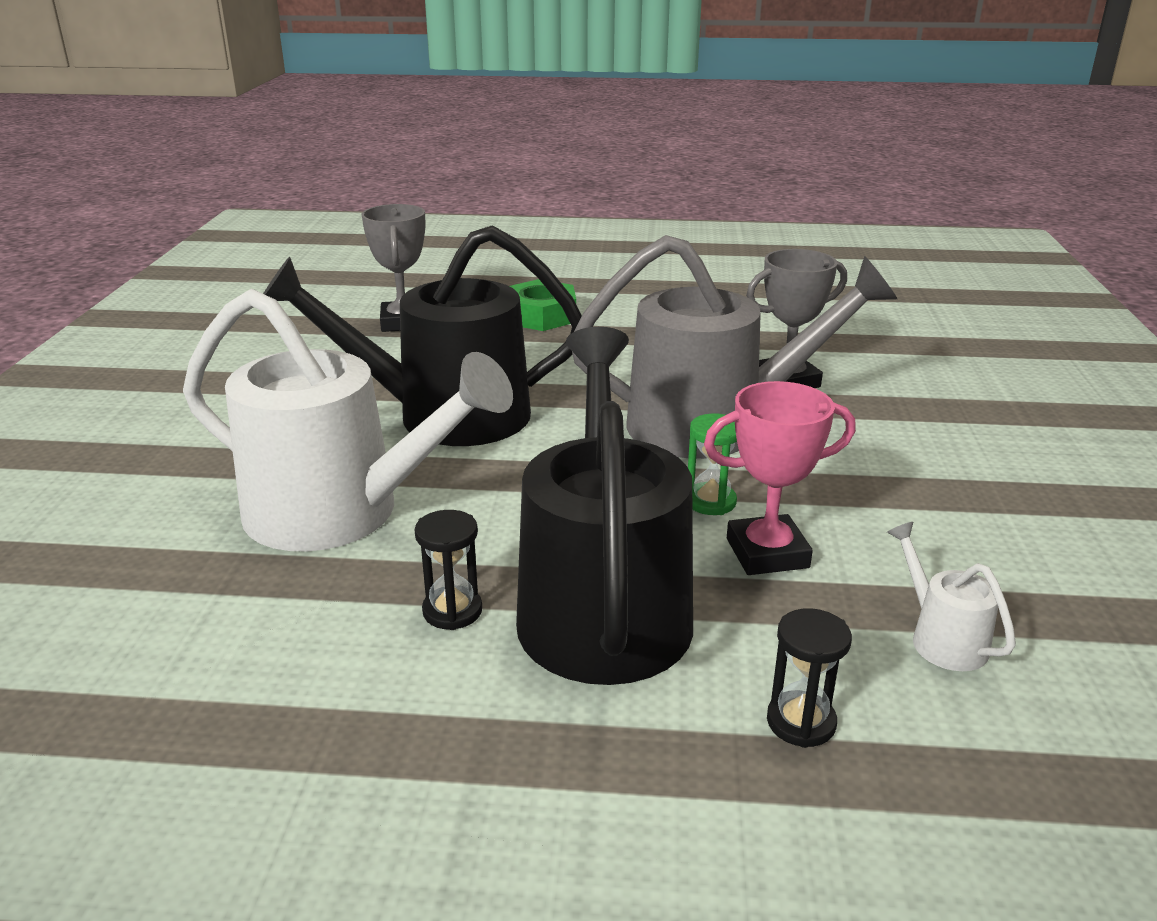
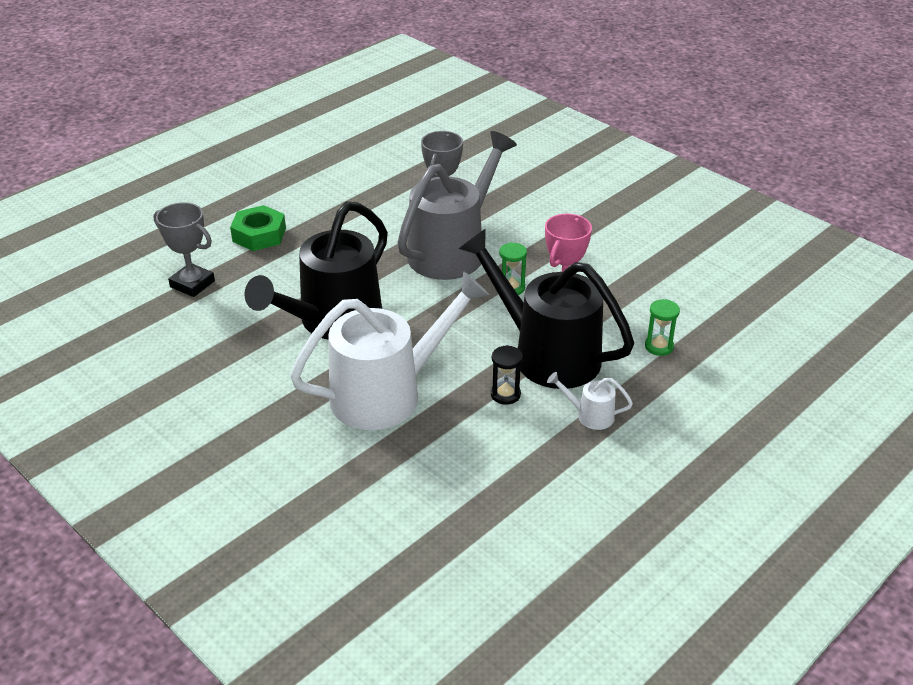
camera: 50 degrees left, 10 degrees up
(801, 722) = (659, 346): black hourglass -> green hourglass
(941, 638) = (653, 290): white watering can -> white watering can (589, 415)

